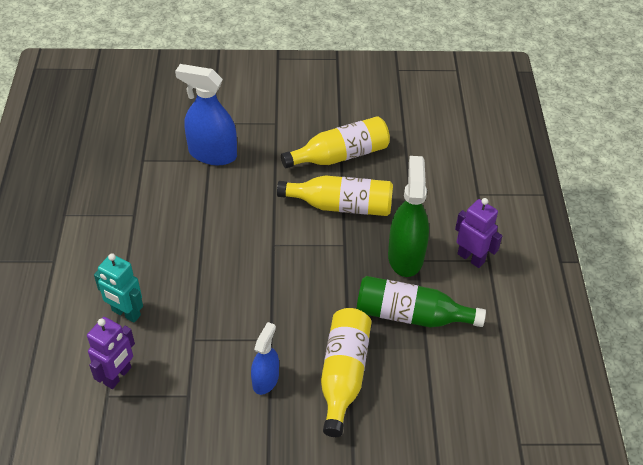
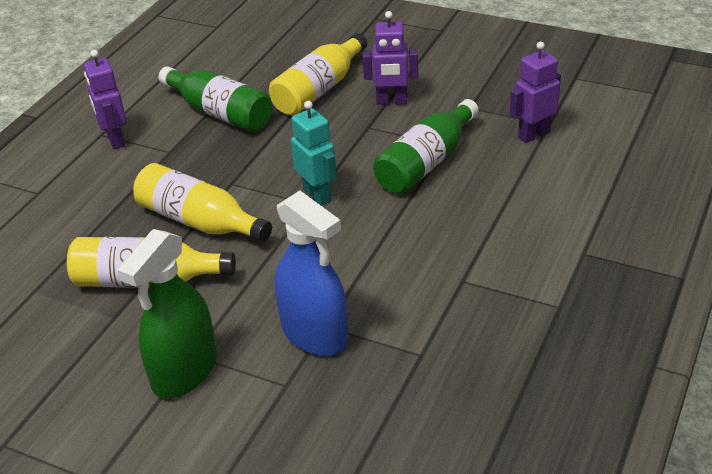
camera: 150 degrees left, 10 degrees down
(126, 313) = (509, 181): turquoise robot -> turquoise robot (317, 195)
(201, 312) = (426, 163): none -> green bottle
(265, 380) = (392, 102): blue spray bottle -> purple robot
(405, 256) = (178, 157): green spray bottle -> green spray bottle (184, 371)

